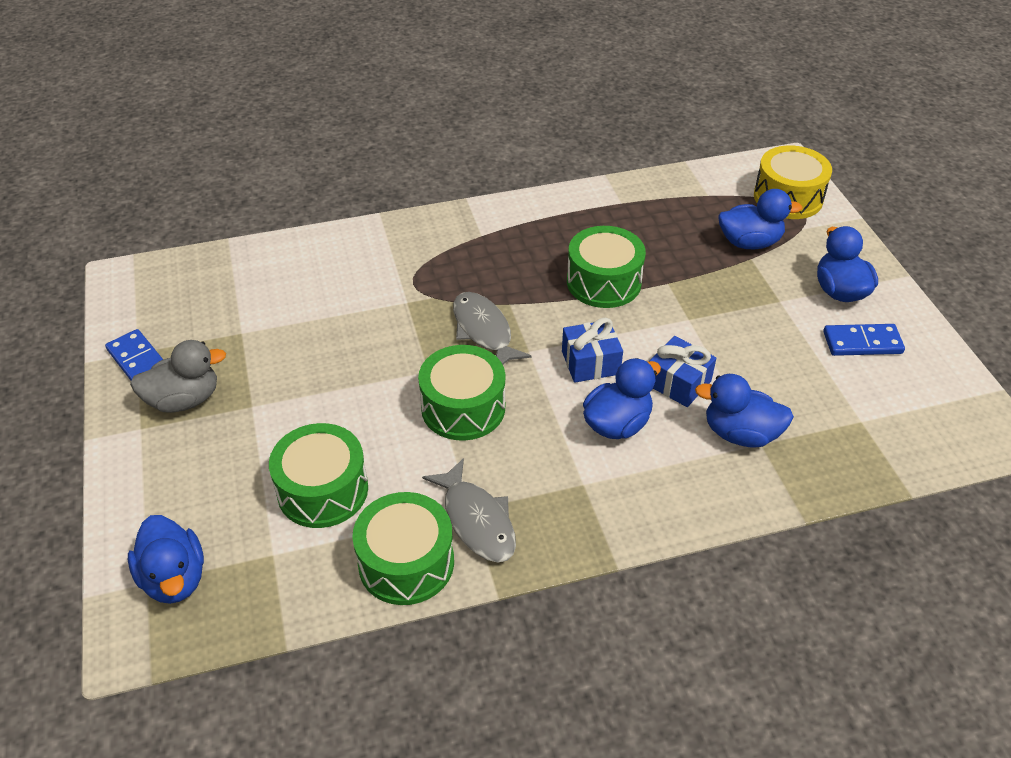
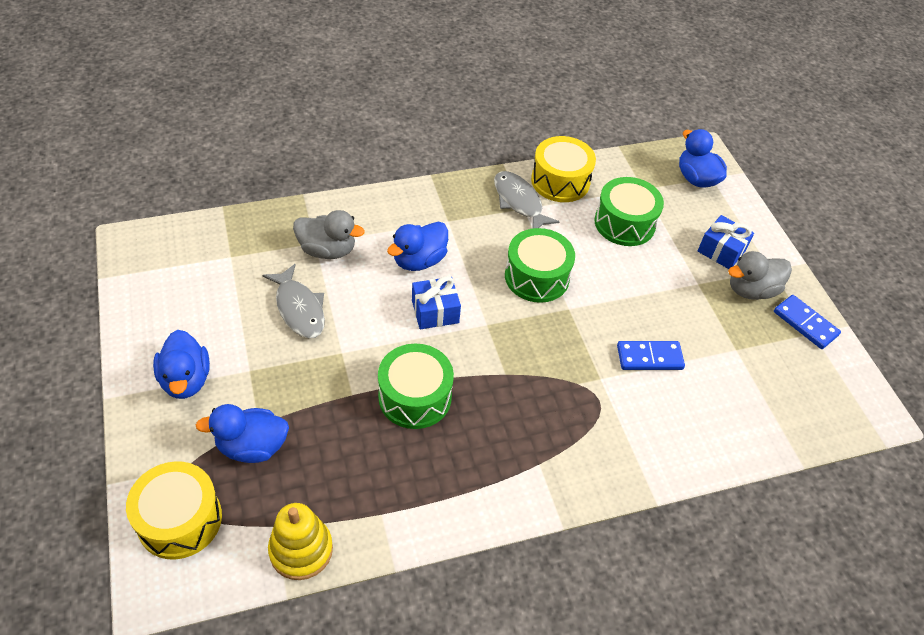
camera: 175 degrees right, 5 degrees up
(406, 562) = (560, 181): green drum -> yellow drum
(484, 331) = (527, 345): grey fish -> grey fish (299, 308)
(678, 383) = (365, 291): blue gift -> blue gift (721, 251)
(682, 183) = (301, 550): none -> yellow stacking toy
(740, 434) = (327, 250): blue duck -> grey duck
(862, 343) = (194, 323): blue domino -> blue domino (649, 357)

